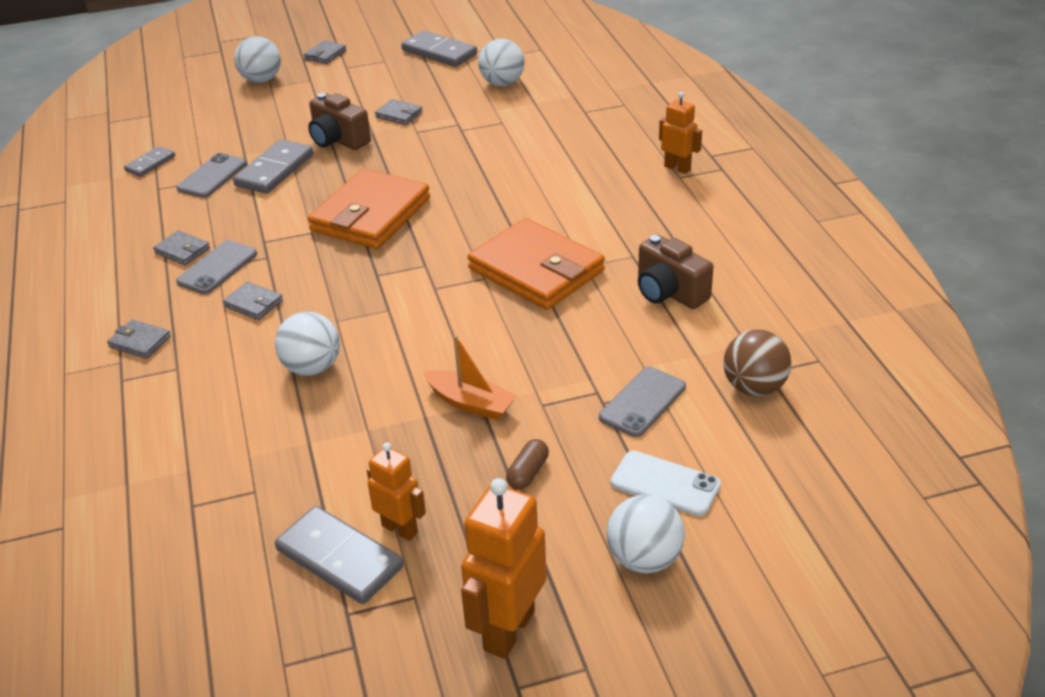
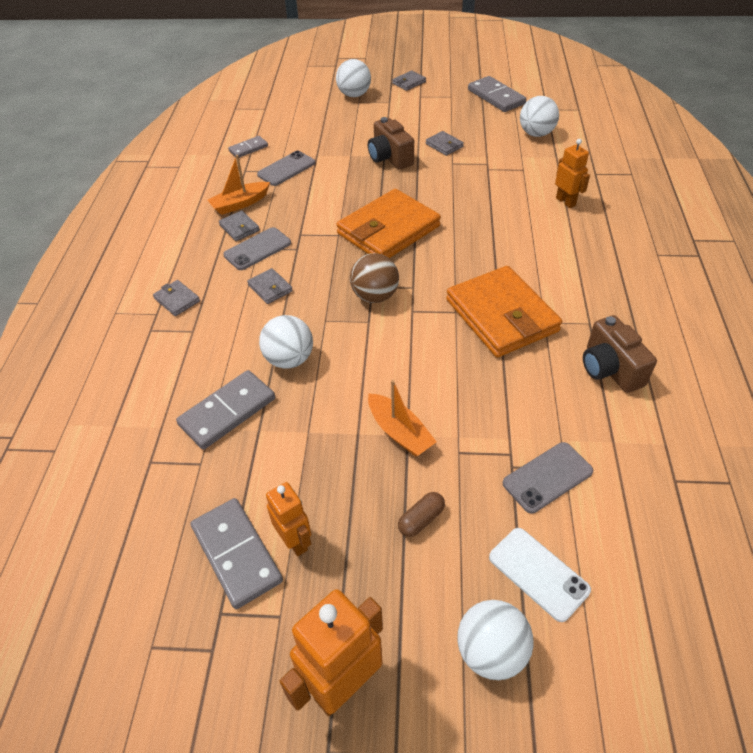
camera: 20 degrees right, 10 degrees up
(170, 225) = (240, 204): none -> orange boat
(274, 170) = (333, 174): grey domino -> grey domino (227, 411)
(677, 168) = (658, 245): orange robot -> orange robot (565, 201)
(754, 387) = (657, 494): brown ball -> brown ball (375, 296)

